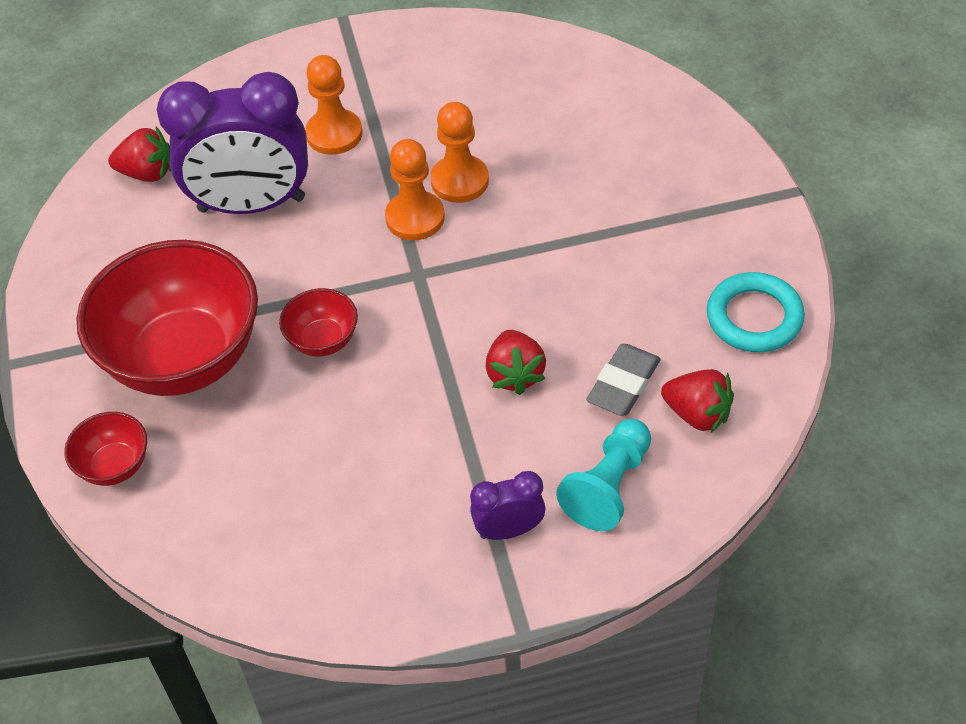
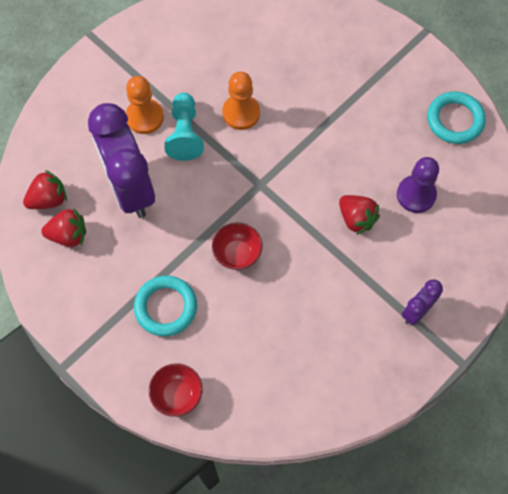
camera: 35 degrees left, 15 degrees up
(184, 358) = (166, 307): red bowl -> turquoise ring
(251, 205) = (130, 188): purple clock -> purple clock turned 105 degrees clockwise
(415, 218) = (232, 149): orange pawn -> none
(608, 486) = (449, 258): turquoise pawn -> turquoise pawn (185, 134)
(623, 384) = (416, 195): grey eraser -> purple pawn
(697, 414) = (464, 192): red strawberry -> red strawberry (68, 235)

